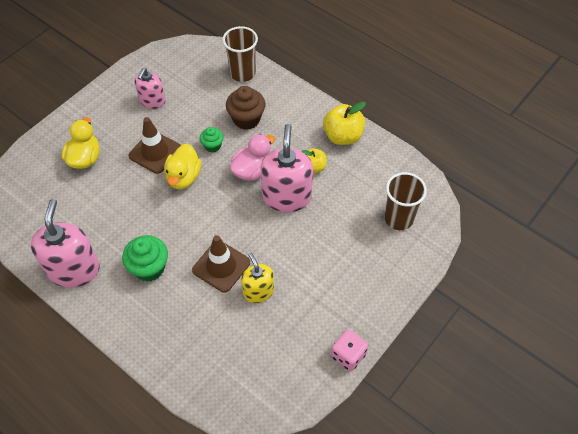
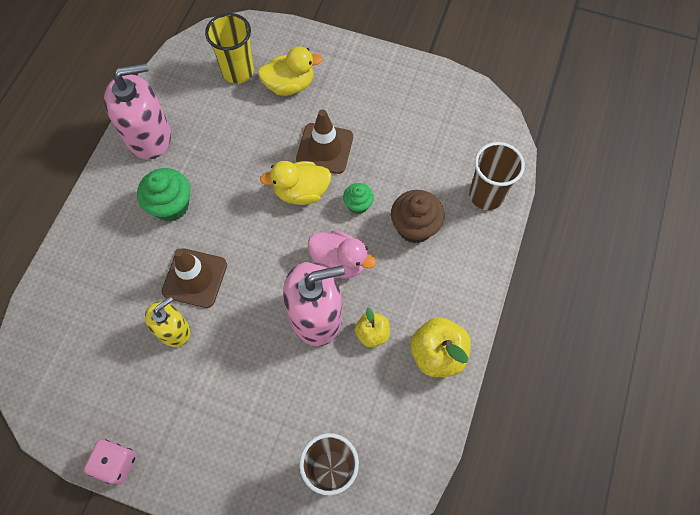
camera: 70 degrees right, 10 degrees up
(50, 189) = (238, 71): none -> yellow cup
(152, 101) = (397, 115): pink soap dispenser -> none

